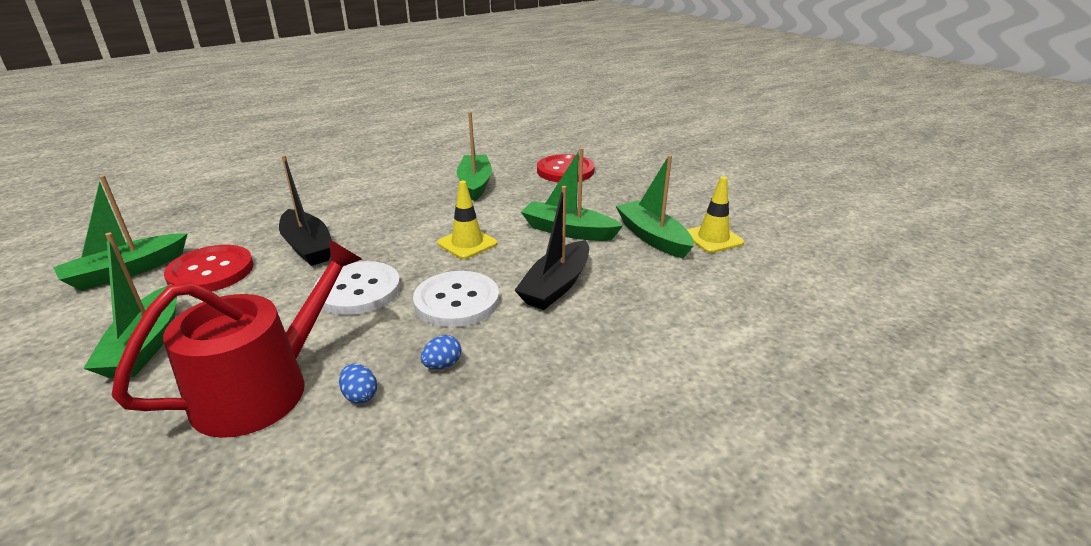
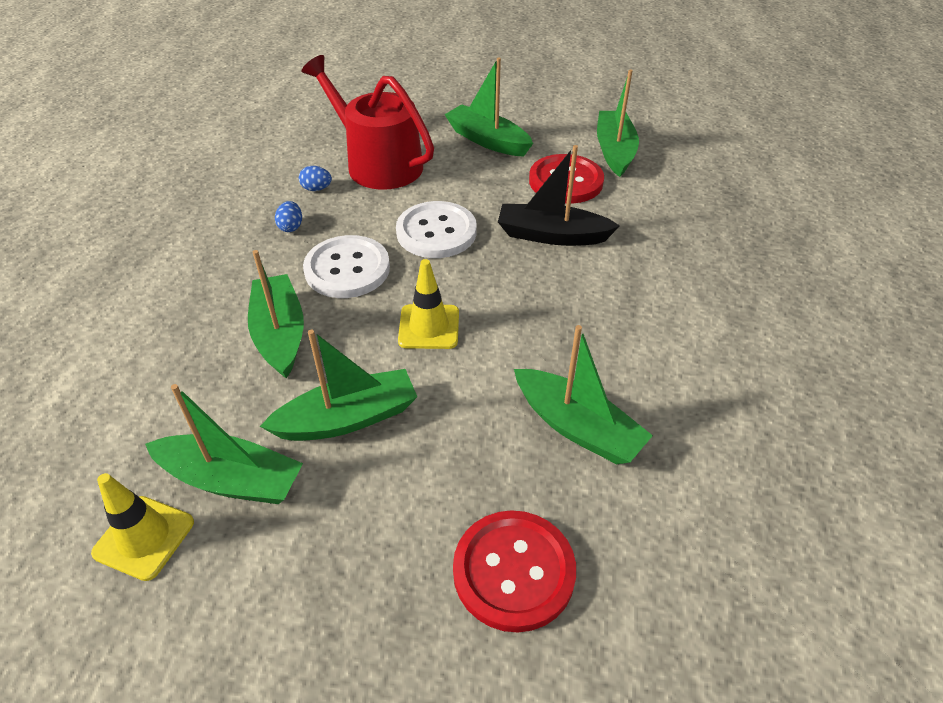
camera: 135 degrees right, 15 degrees up
(263, 387) = (378, 163): red watering can -> red watering can turned 135 degrees clockwise
(556, 286) = (280, 334): black boat -> green boat

